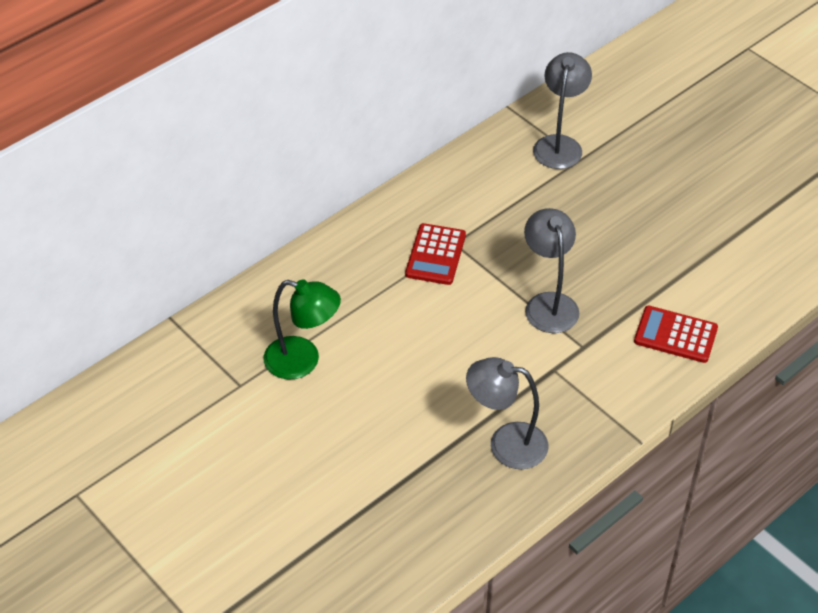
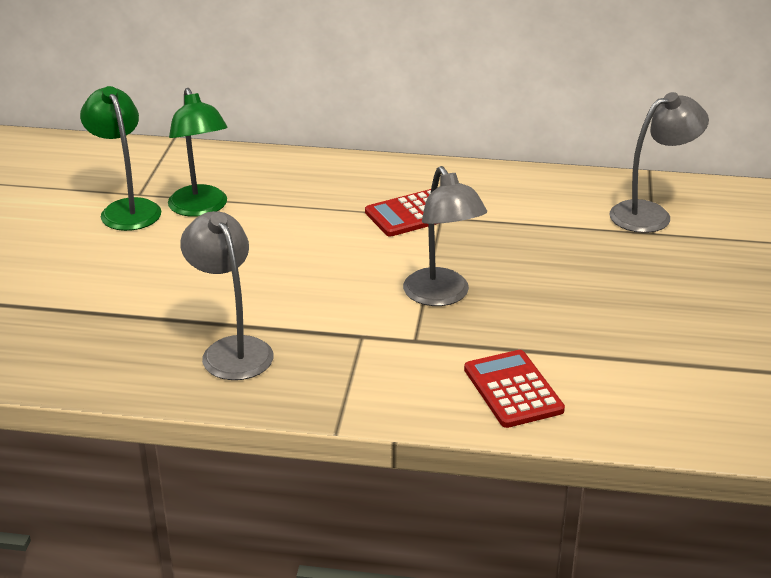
camera: 50 degrees right, 15 degrees down
(256, 404) = (127, 209): none -> green lamp
(548, 303) = (442, 296): grey lamp -> grey lamp turned 120 degrees clockwise

